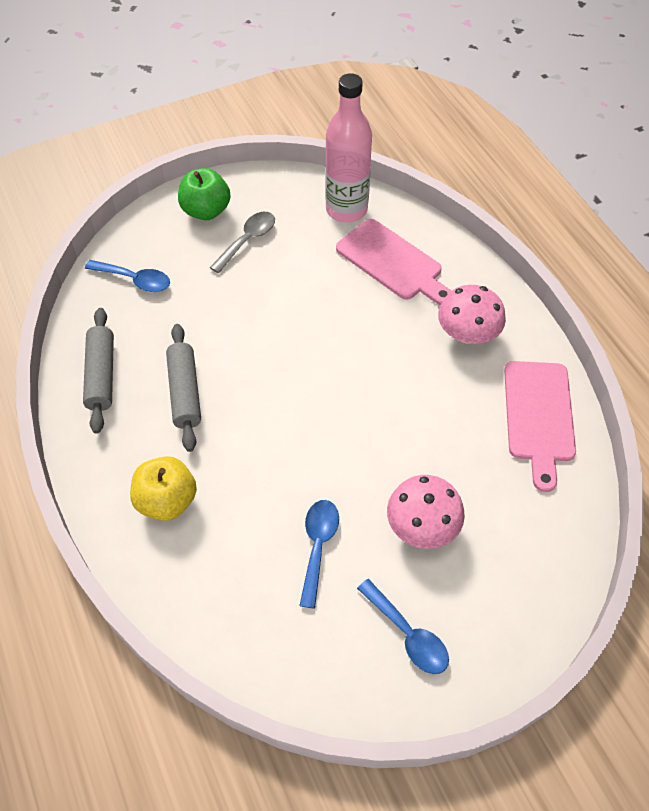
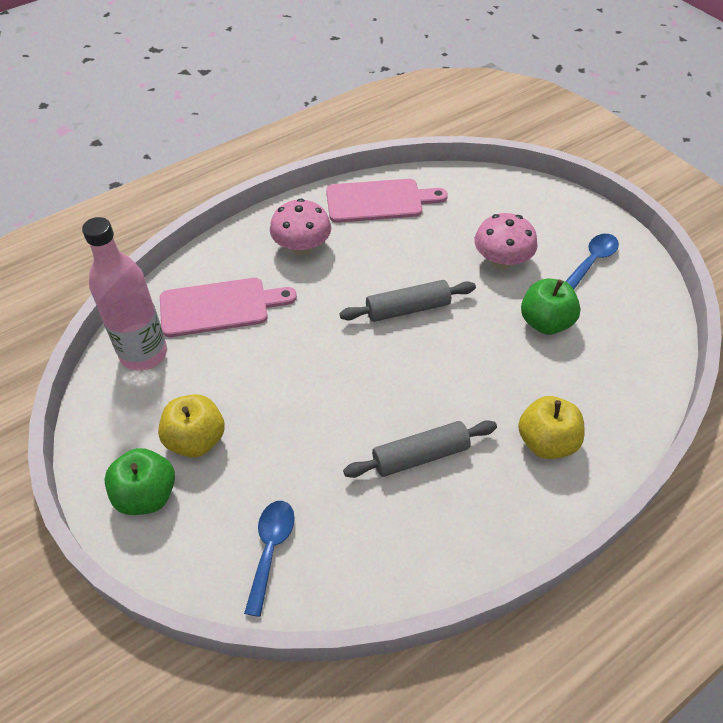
camera: 100 degrees left, 5 degrees down
(101, 375) = (419, 546): grey rolling pin -> grey rolling pin (408, 309)
(247, 240) = (196, 440): grey spoon -> yellow apple
(318, 546) = (545, 322): blue spoon -> green apple
(392, 262) = (220, 307): pink cutting board -> pink cutting board turned 45 degrees clockwise

